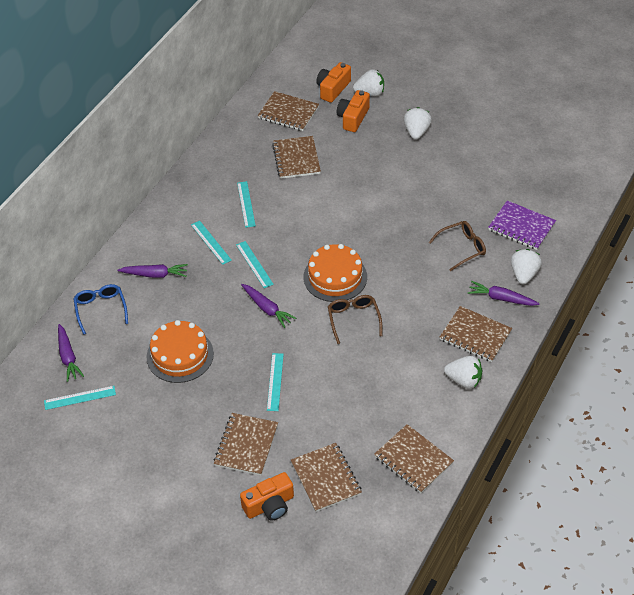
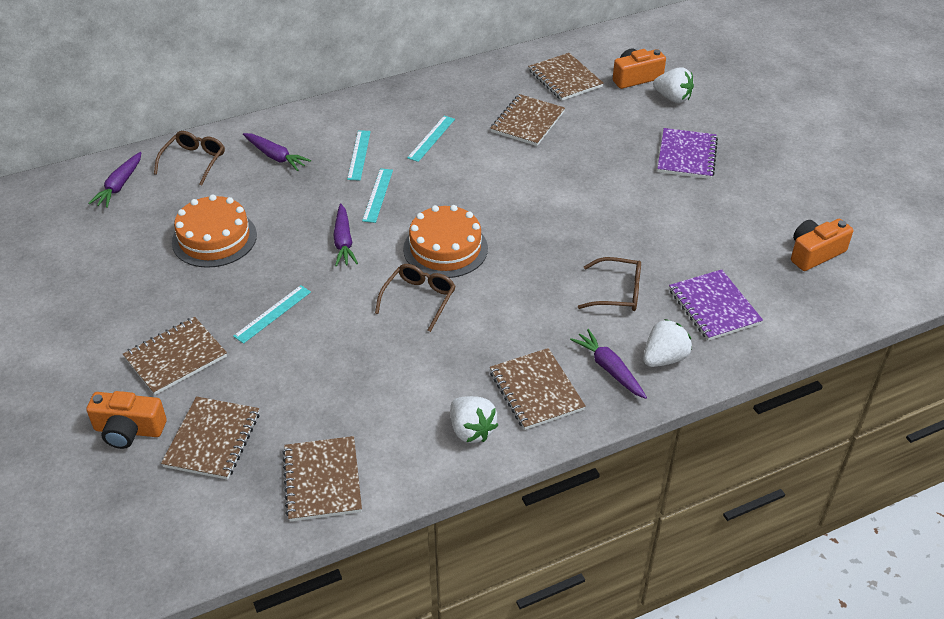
camera: 35 degrees right, 5 degrees down
(80, 397) = (87, 225): turquoise ruler -> none
(101, 309) = (194, 161): blue glasses -> brown glasses
(353, 118) = (629, 112): orange camera -> orange camera (814, 253)
(416, 132) = (686, 155): white strawberry -> purple notebook

